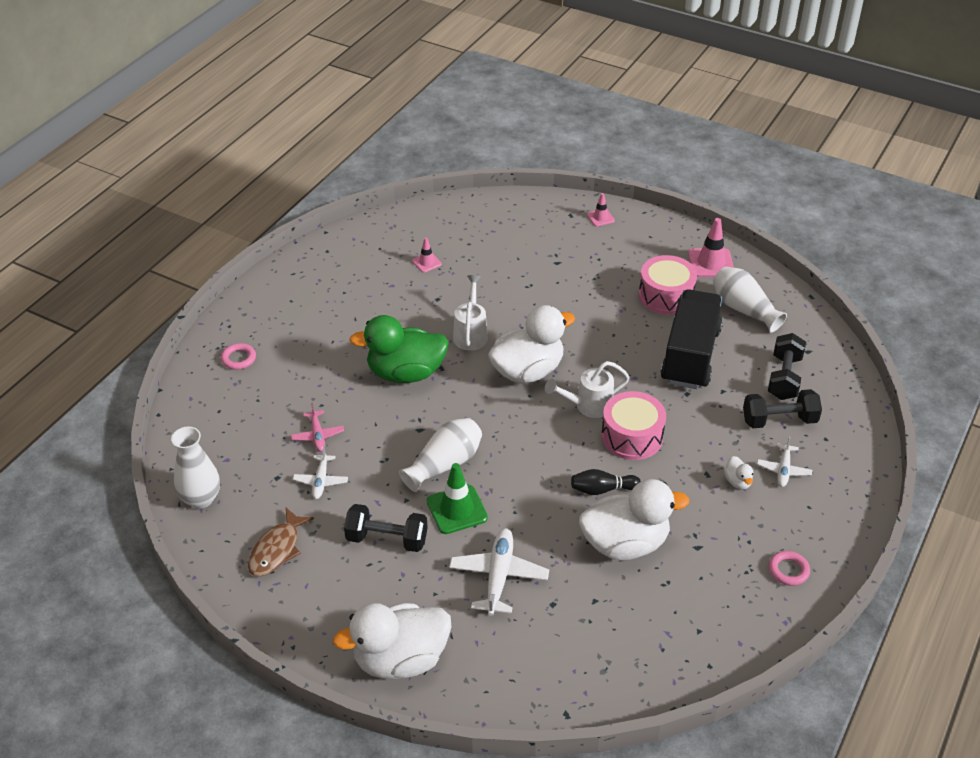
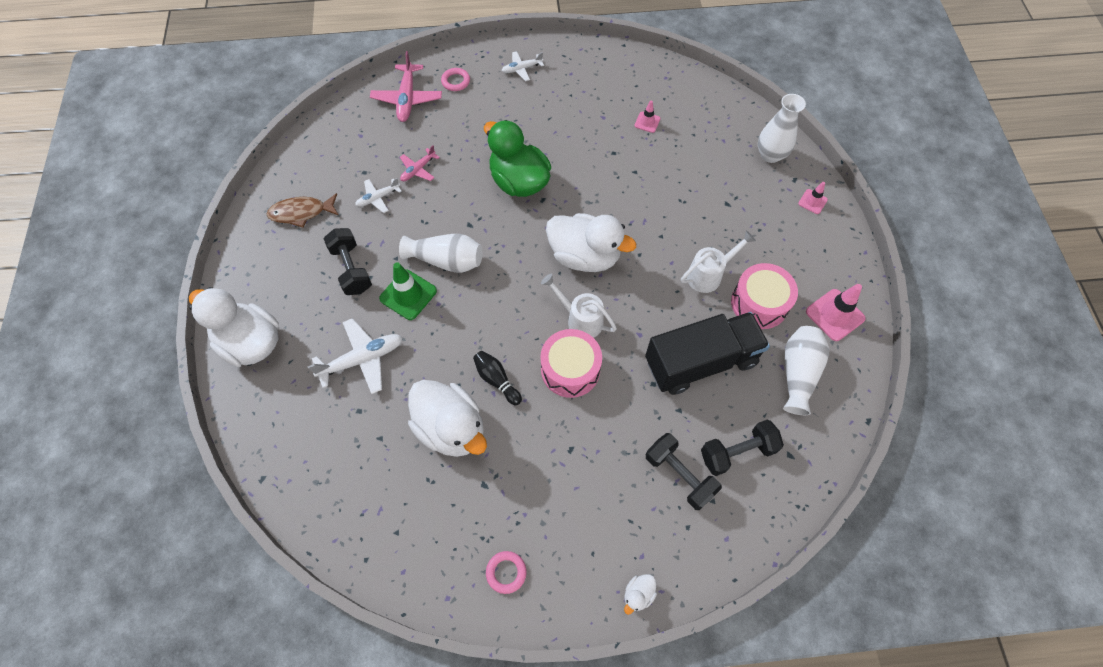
camera: 55 degrees right, 20 degrees up
(201, 499) = (317, 145): white vase -> white vase (770, 155)
(220, 403) = (407, 99): none -> pink plane
(471, 334) = (594, 196): white watering can -> white watering can (708, 275)
(738, 482) = (579, 478): white duck -> white duck (638, 594)
(783, 470) = (621, 509): white plane -> white plane (521, 69)

